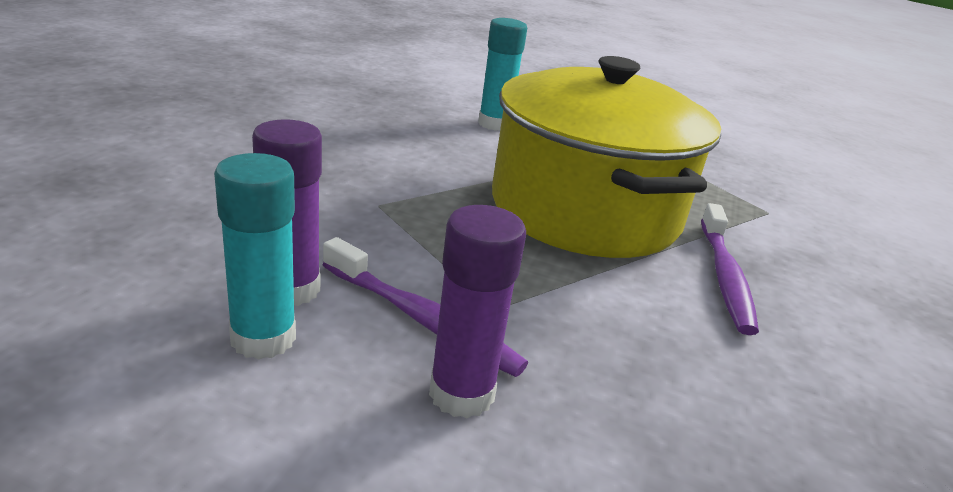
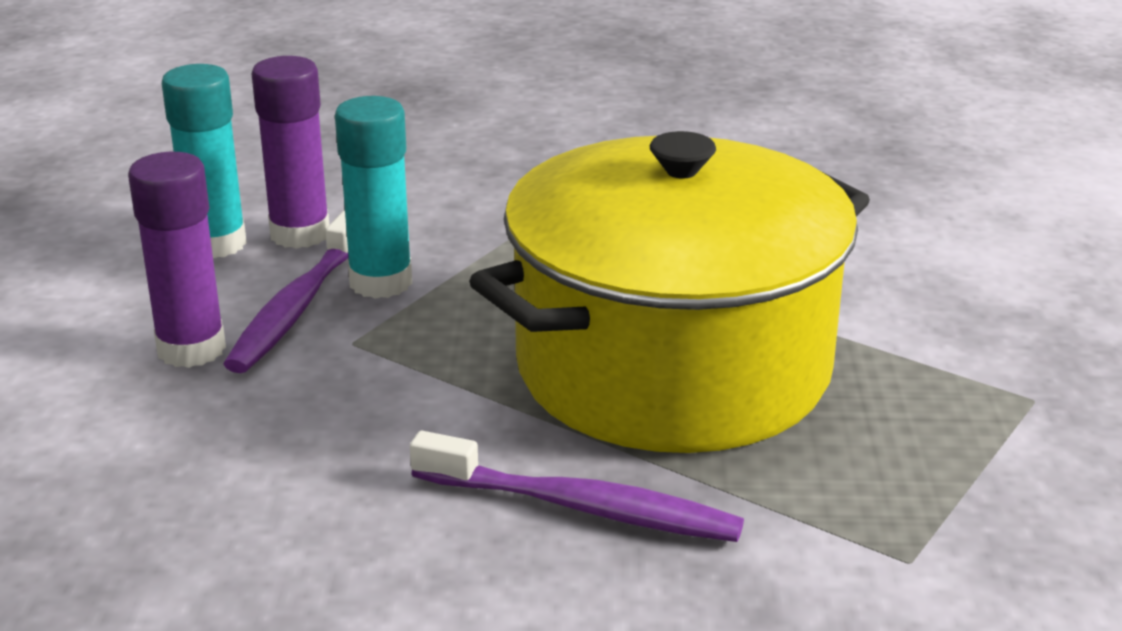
camera: 75 degrees right, 0 degrees up
(494, 124) = (907, 250): turquoise glue stick -> turquoise glue stick (381, 282)
(724, 277) = (582, 507): purple toothbrush -> purple toothbrush turned 150 degrees counterclockwise

